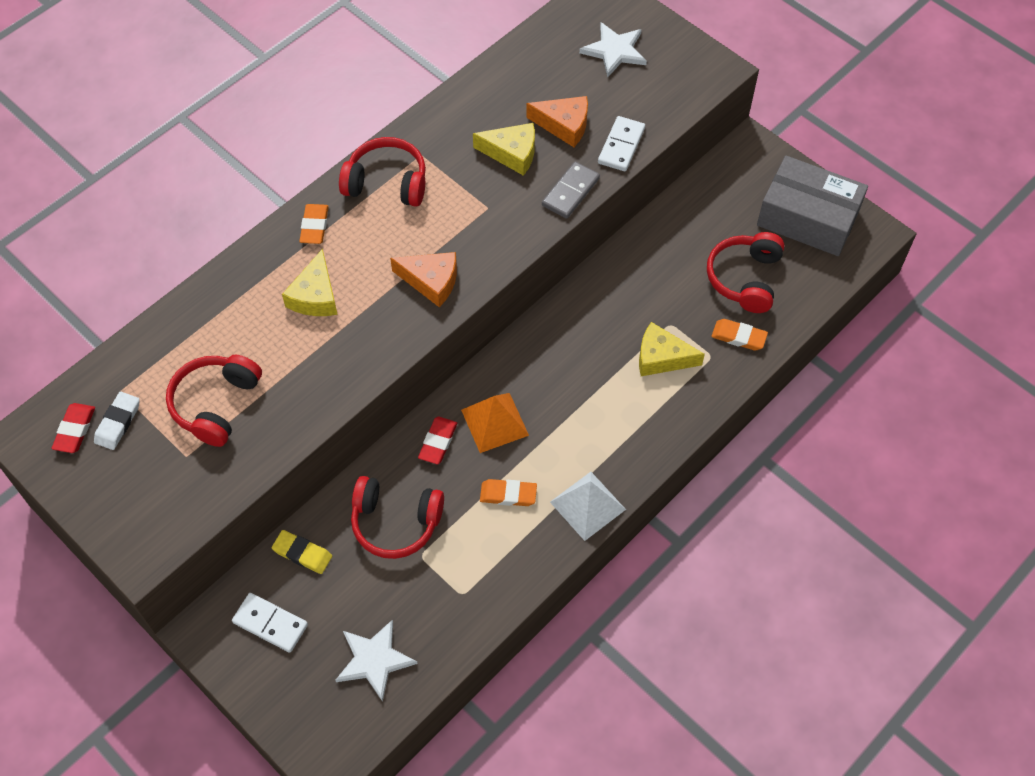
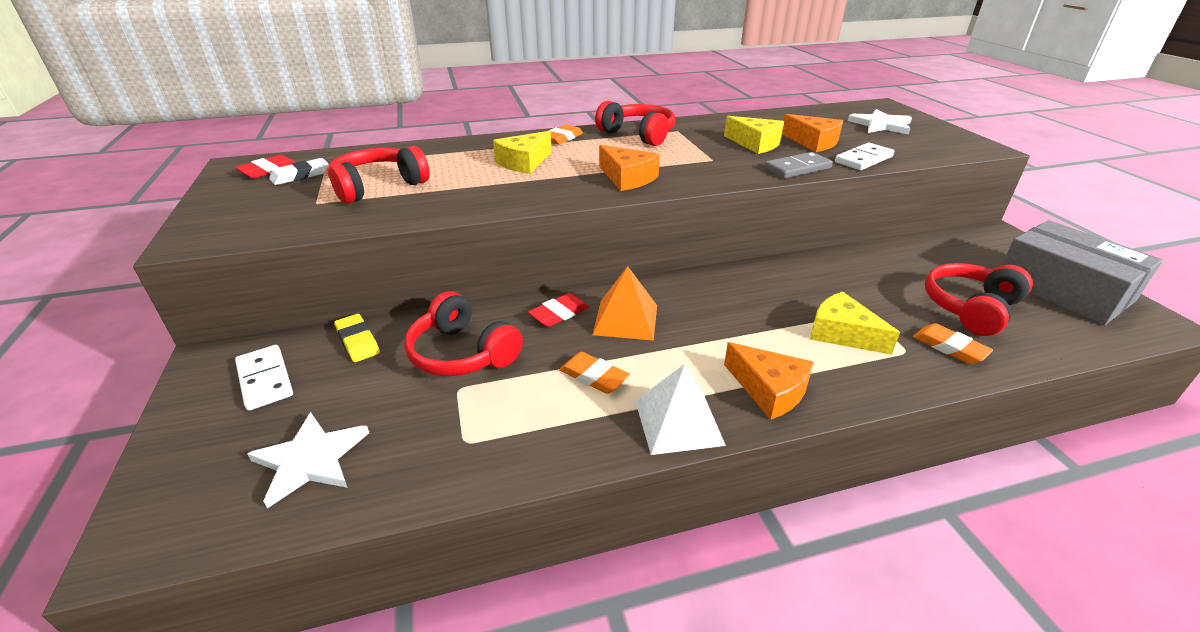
camera: 30 degrees right, 25 degrees down
(632, 445) = (769, 390): none -> orange cheese

